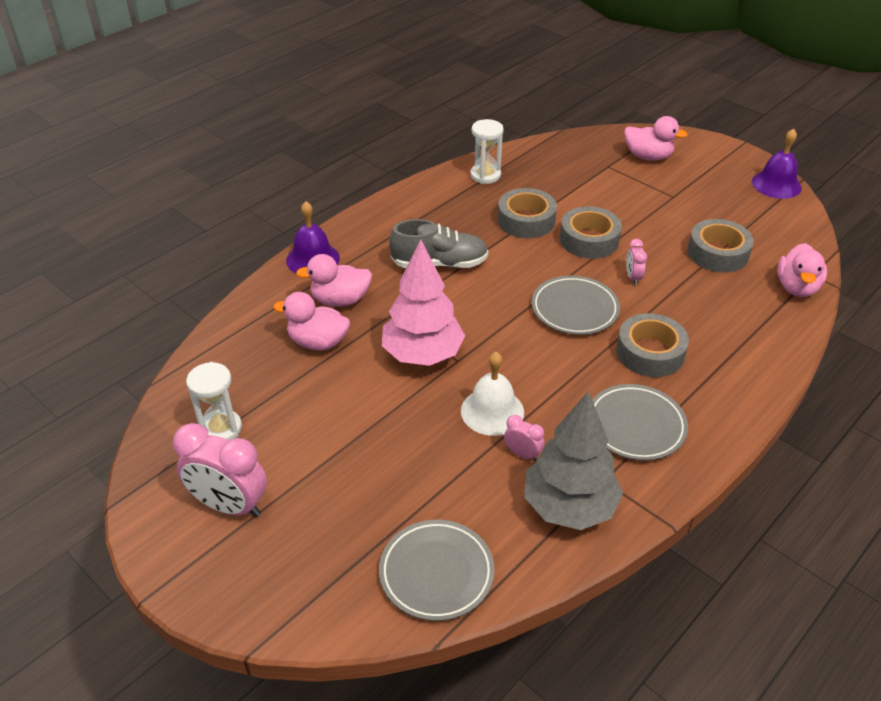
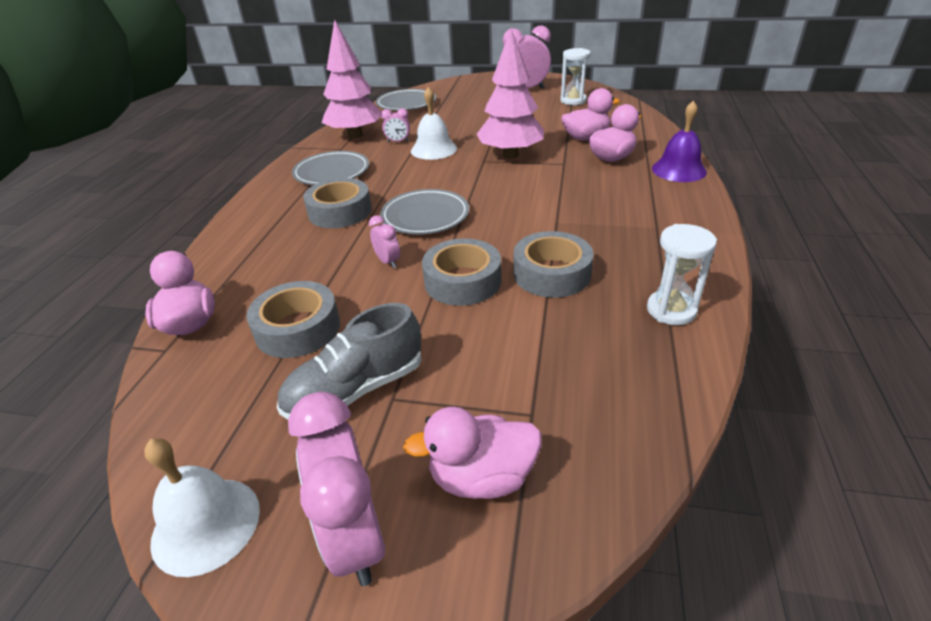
camera: 150 degrees right, 5 degrees down
(439, 263) = (578, 204): grey shoe -> grey shoe (356, 389)
(569, 506) = (355, 135): grey tree -> pink tree
(711, 160) = (355, 537): none -> pink clock
(776, 184) = (206, 524): purple bell -> white bell

